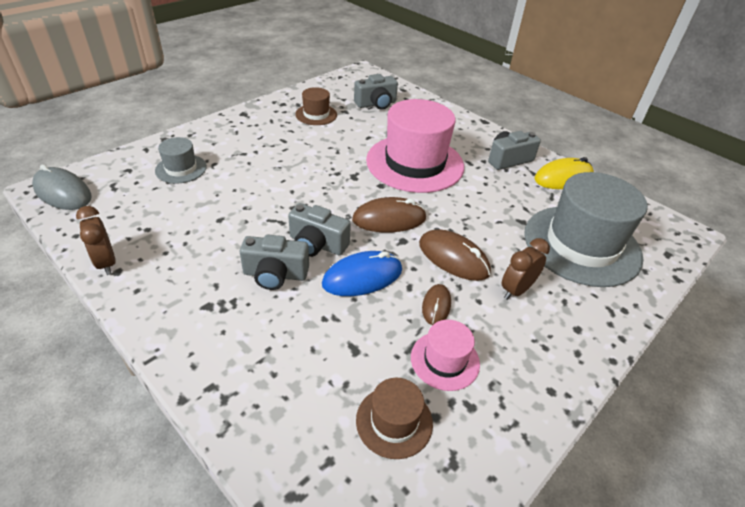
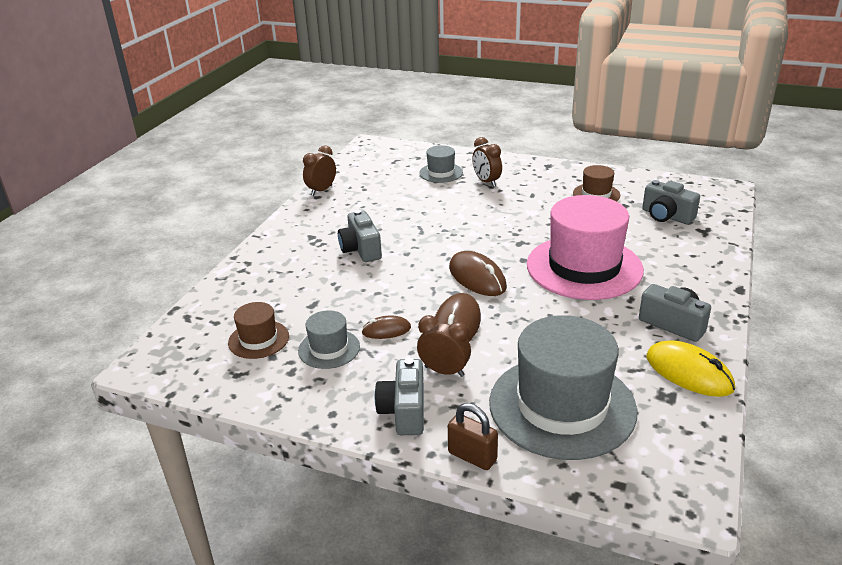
camera: 70 degrees right, 10 degrees down
(63, 192) = (372, 150): grey mouse -> none
(232, 152) = (486, 182): none -> brown clock
(317, 244) = (410, 255): grey camera -> grey camera (404, 411)
(362, 277) = (390, 286): blue mouse -> none
(445, 360) = (329, 349): pink hat -> grey hat
(629, 314) = (472, 456): none -> brown padlock

